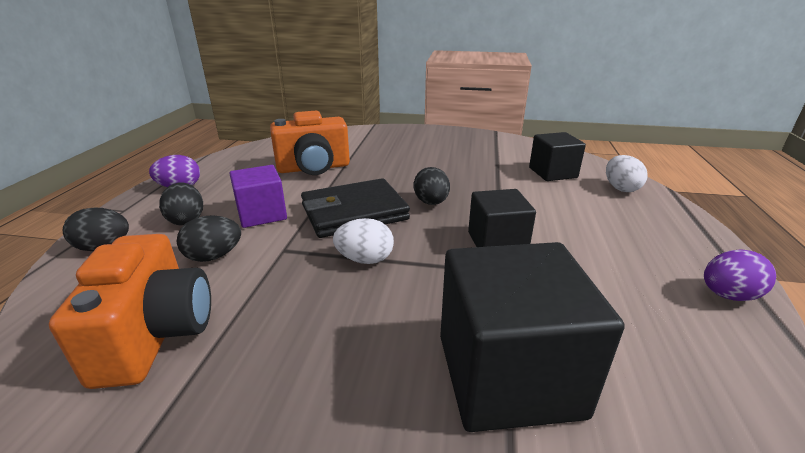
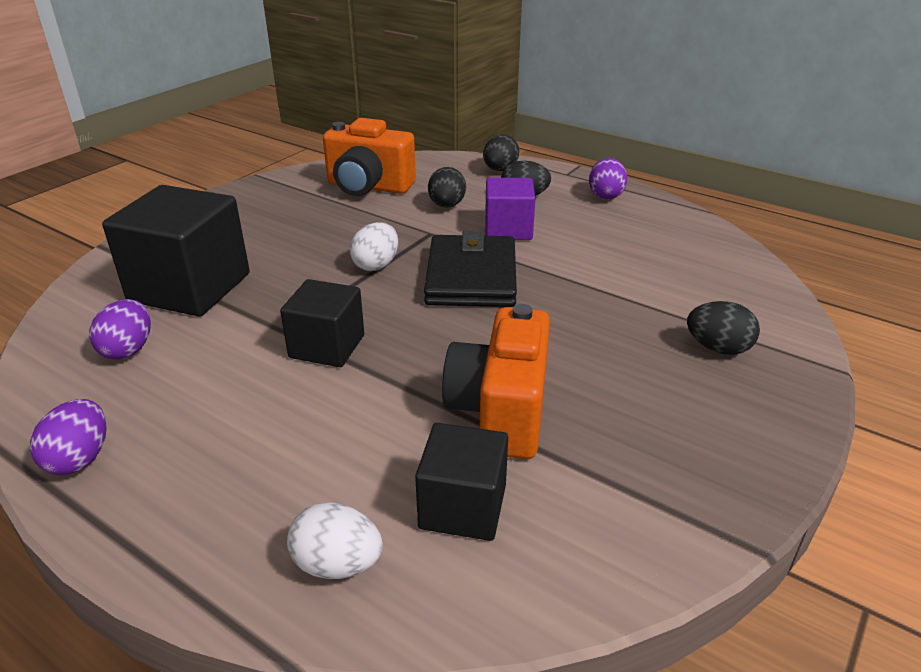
camera: 115 degrees right, 5 degrees up
(314, 168) = (621, 272): orange camera -> orange camera (500, 411)
(431, 202) = (454, 333): black egg -> black egg (718, 348)
(635, 352) = (128, 349): none -> purple egg

